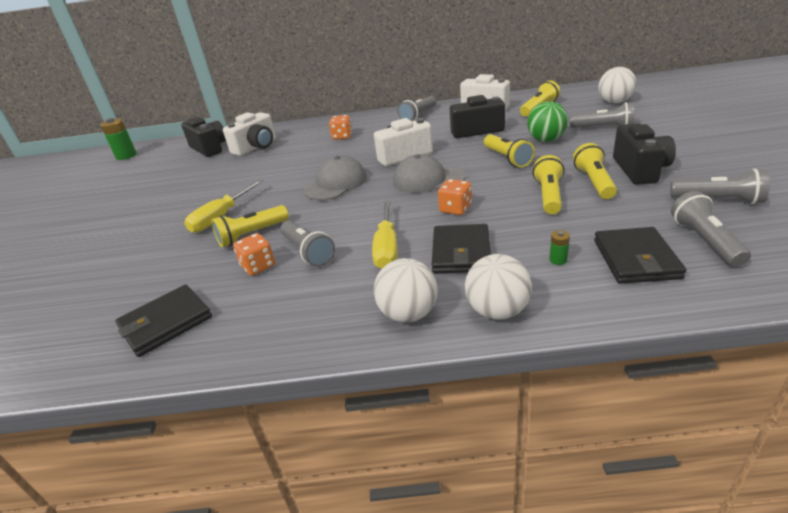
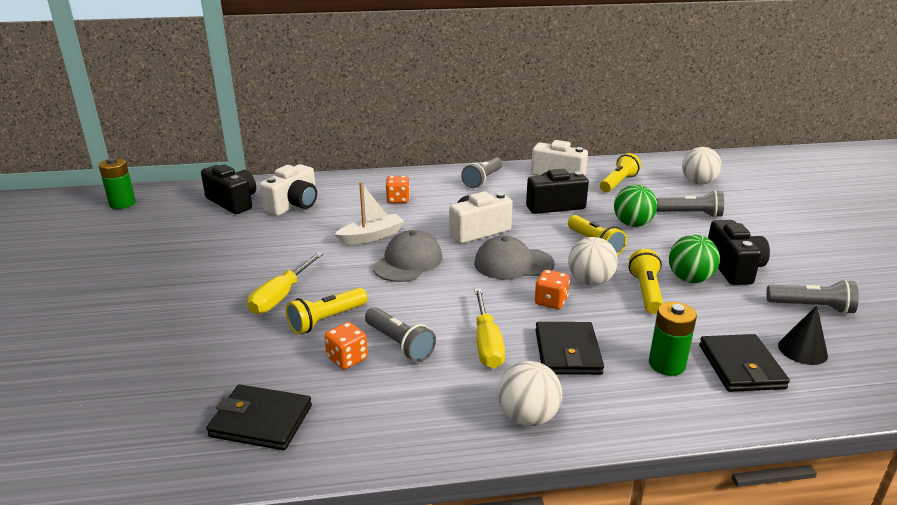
camera: 10 degrees left, 5 degrees down
(166, 323) = (261, 421): black wallet -> black wallet turned 60 degrees clockwise
(311, 166) = (371, 236): none -> white boat
(497, 311) = (616, 416): white ball -> white ball (590, 281)
(558, 260) = (667, 364): green battery -> green battery, size x2.11
(594, 182) = (689, 279): yellow flashlight -> green ball
(704, 240) = (802, 350): grey flashlight -> black cone

